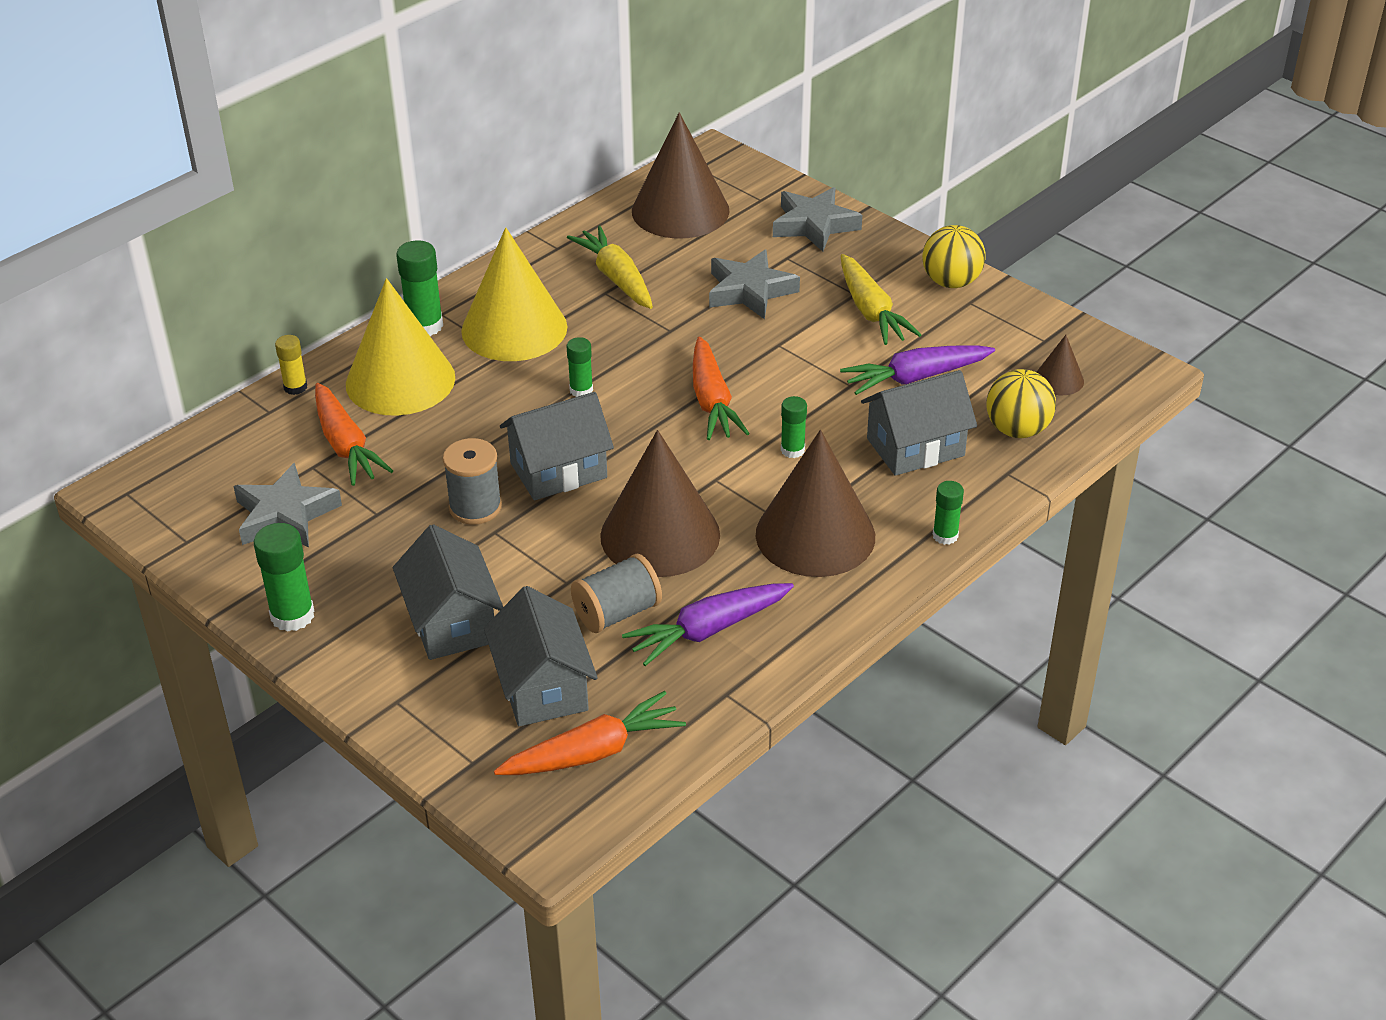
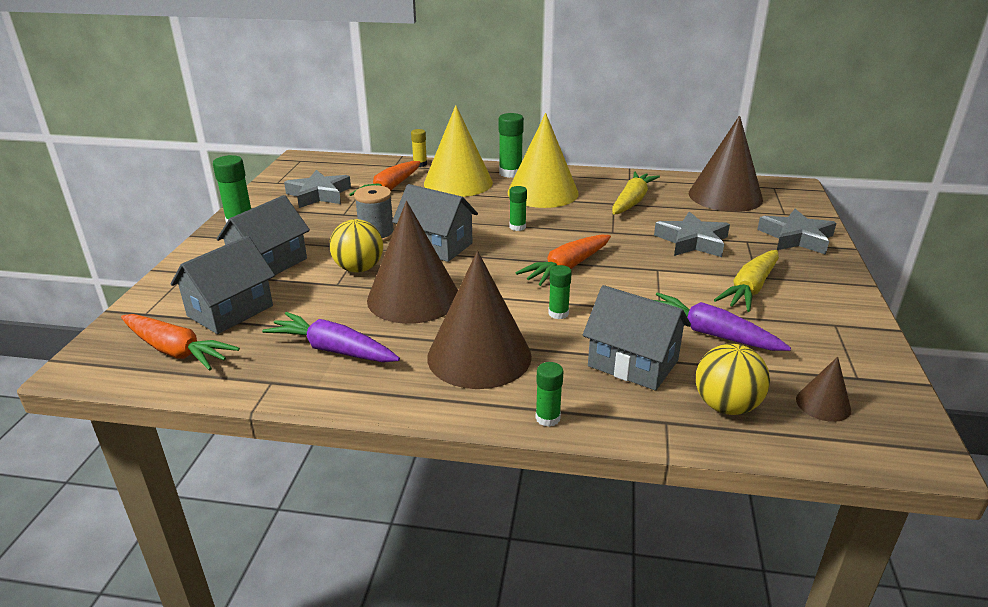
camera: 55 degrees right, 10 degrees down
(617, 613) = (322, 310): grey spool -> none
(951, 282) = (841, 308): yellow ball -> yellow ball (359, 269)

